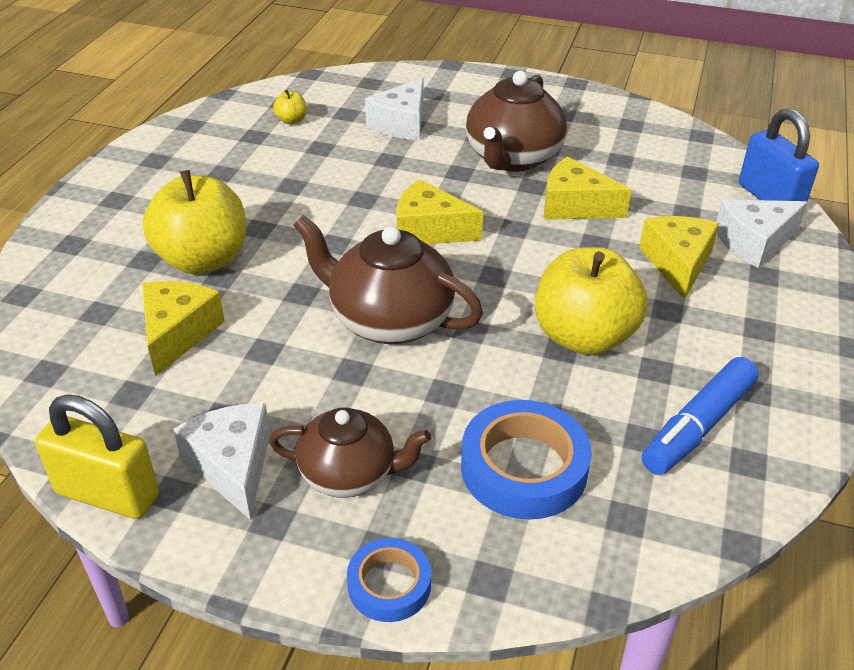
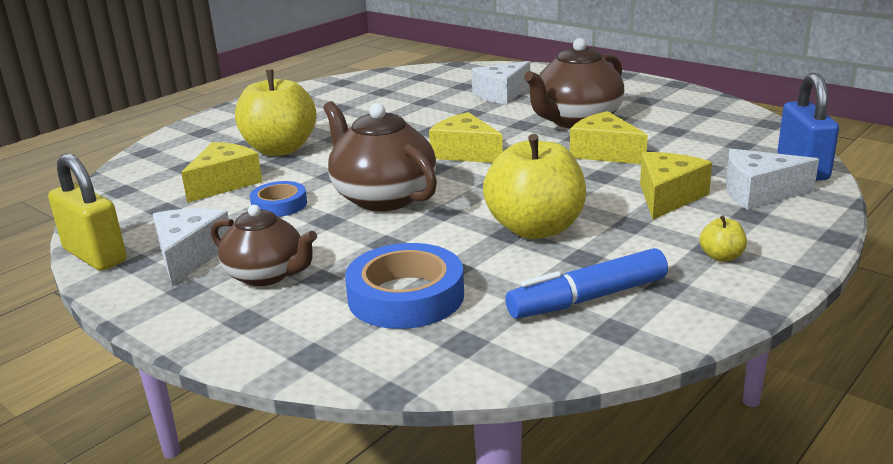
camera: 25 degrees right, 15 degrees down
(291, 120) = (417, 86): yellow apple -> yellow apple (721, 257)
(389, 585) = (232, 341): blue tape -> blue tape (279, 205)

